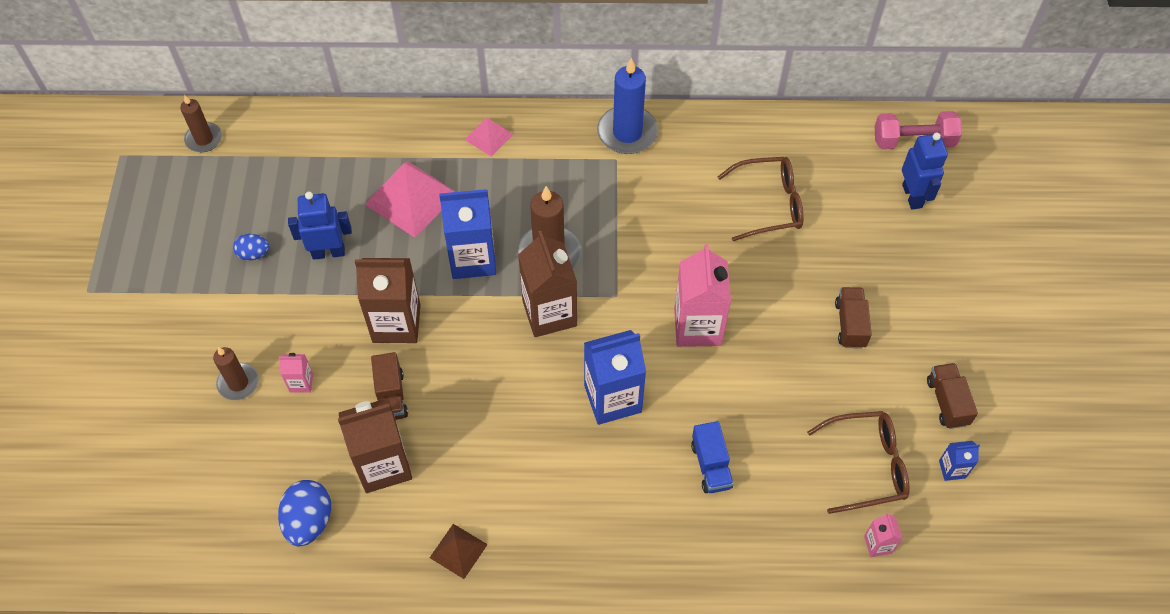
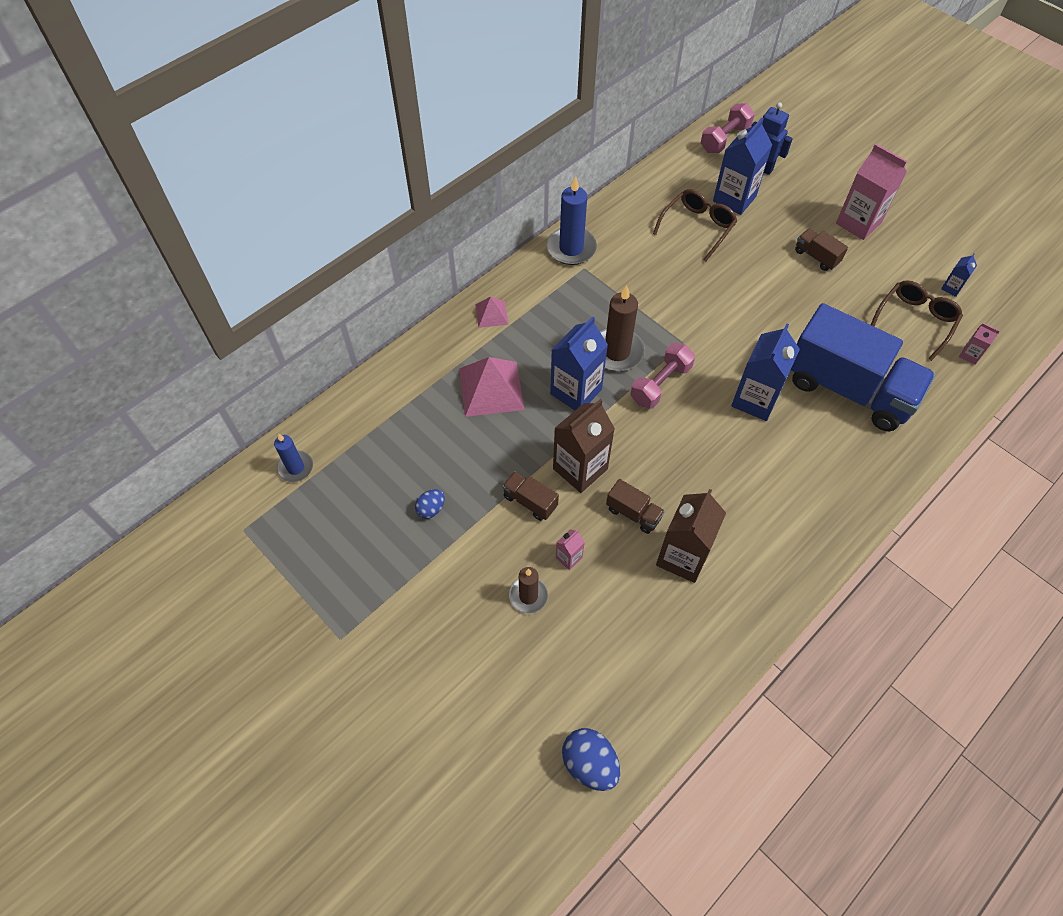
camera: 45 degrees left, 0 degrees up
(204, 139) = (295, 468): brown candle -> blue candle
(309, 521) = (683, 633): blue egg -> blue egg (589, 764)
(328, 252) = (480, 465): blue robot -> none
(458, 551) = (787, 562): brown pyramid -> none
(549, 313) = (660, 384): brown carton -> pink dumbbell
(697, 326) = (746, 322): pink carton -> pink carton (858, 223)
(711, 465) = (848, 389): blue truck -> blue truck, size x2.49
(843, 205) = (734, 199): none -> blue carton
(947, 402) = (907, 257): brown truck -> brown truck (530, 501)

